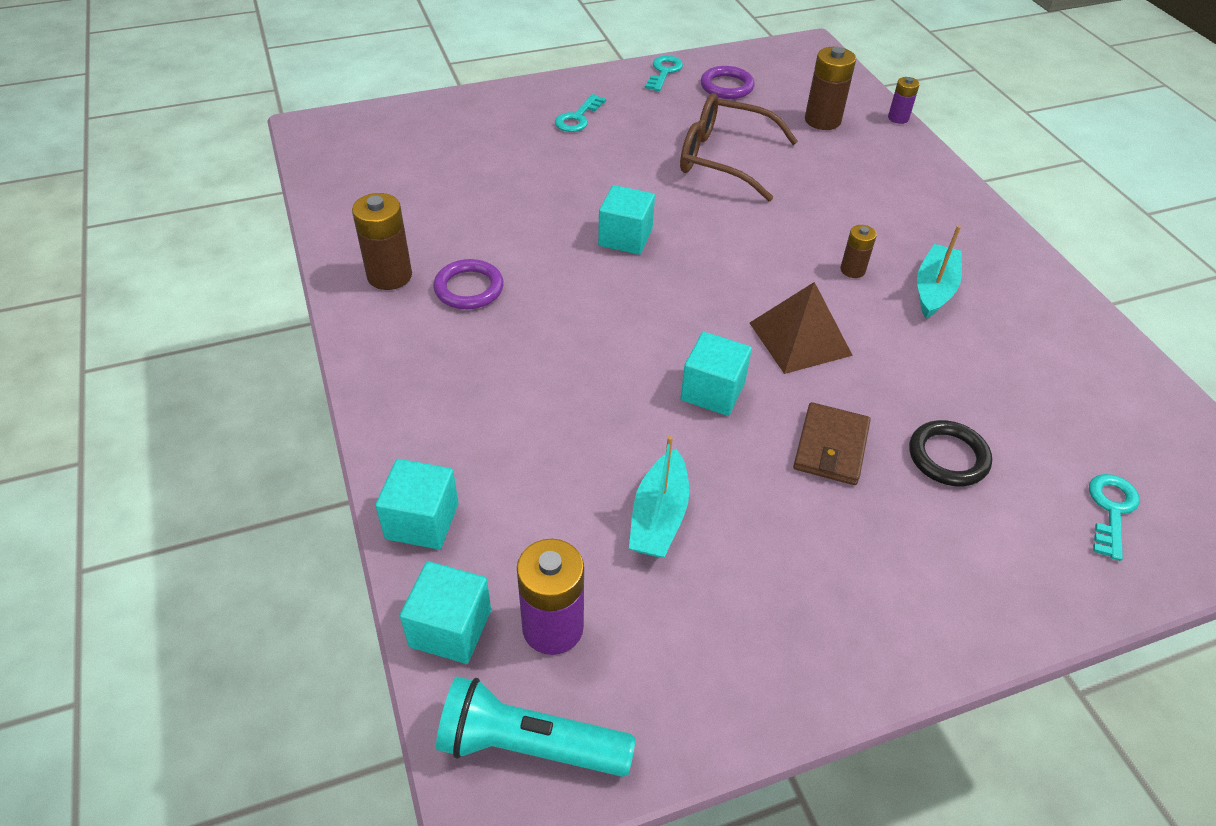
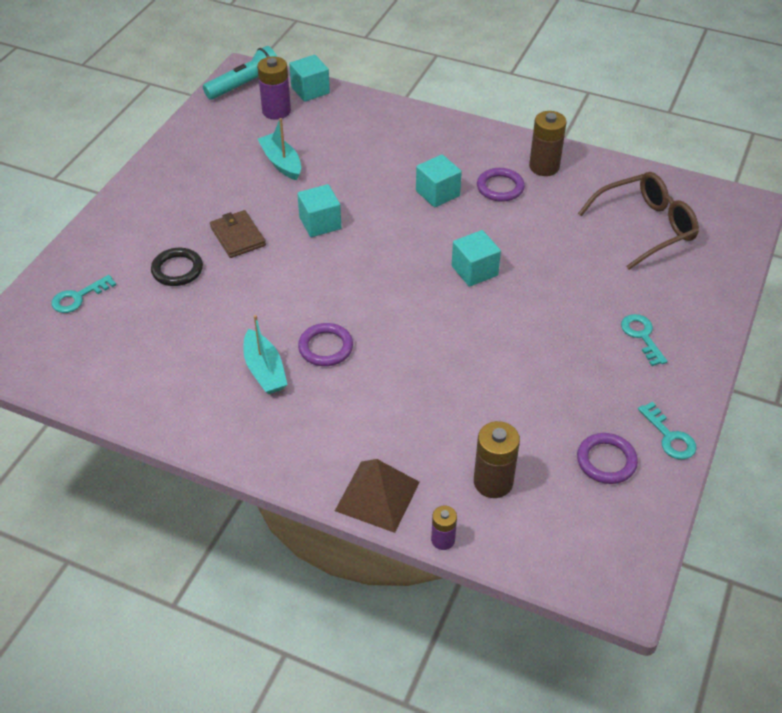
camera: 135 degrees right, 0 degrees up
(422, 521) = (367, 105): turquoise cube -> turquoise cube (437, 193)
(724, 159) = (505, 378): brown glasses -> brown glasses (644, 227)
(800, 339) = (308, 280): brown pyramid -> brown pyramid (377, 496)
(852, 270) = (325, 347): brown battery -> purple ring
(1111, 510) = (78, 297): turquoise key -> turquoise key turned 75 degrees clockwise

